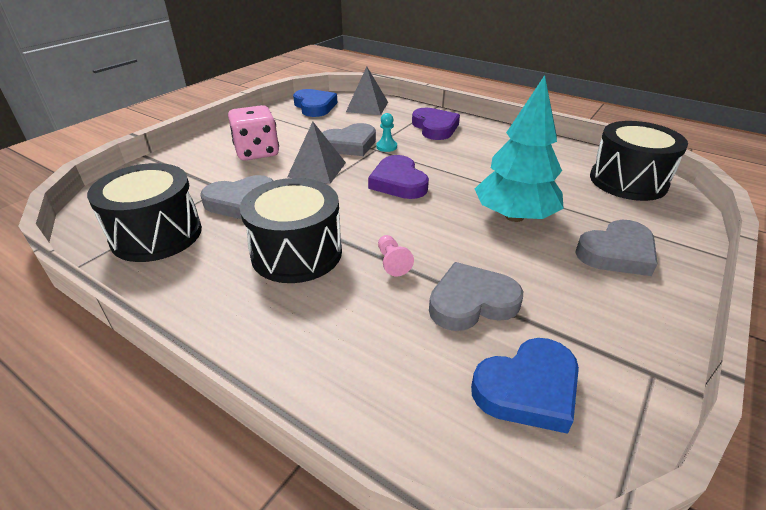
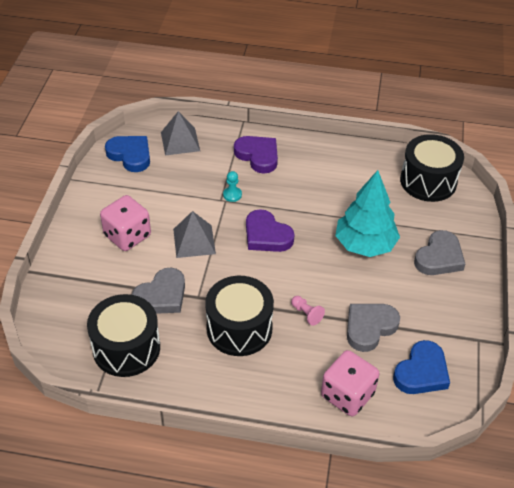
camera: 25 degrees left, 10 degrees up
(350, 144) = (200, 201): grey heart -> none
(383, 379) = (347, 395): none -> pink dice

